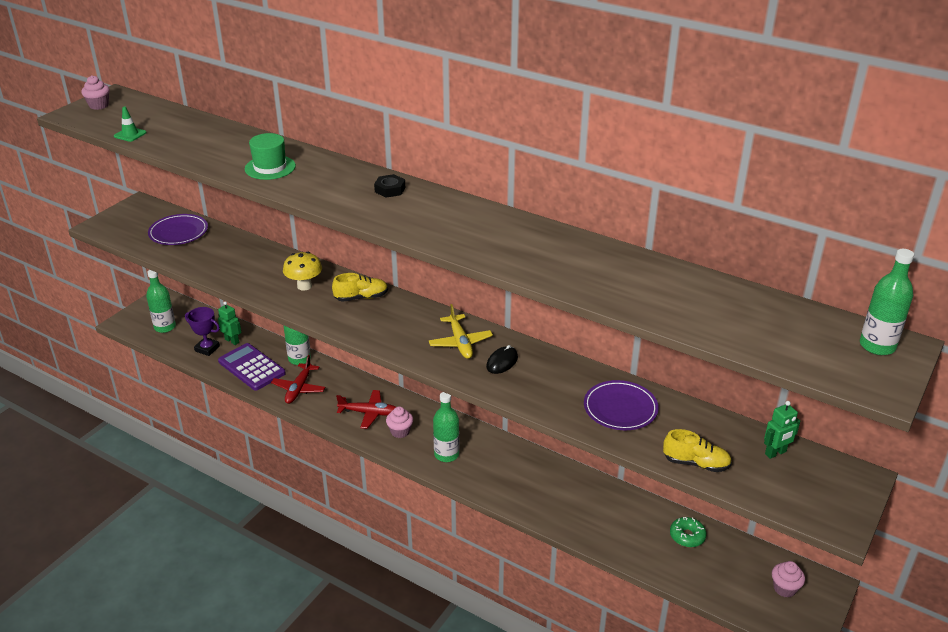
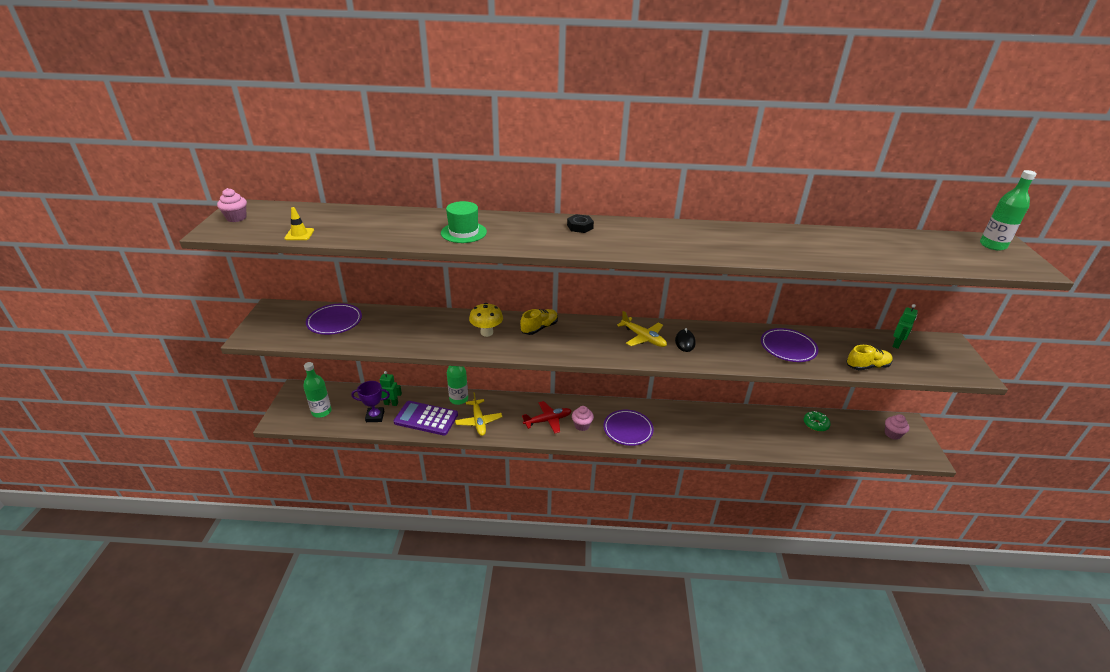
camera: 30 degrees left, 0 degrees up
(130, 134) = (299, 234): green traffic cone -> yellow traffic cone
(299, 388) = (478, 421): red plane -> yellow plane
(446, 454) = (628, 429): green bottle -> purple plate

